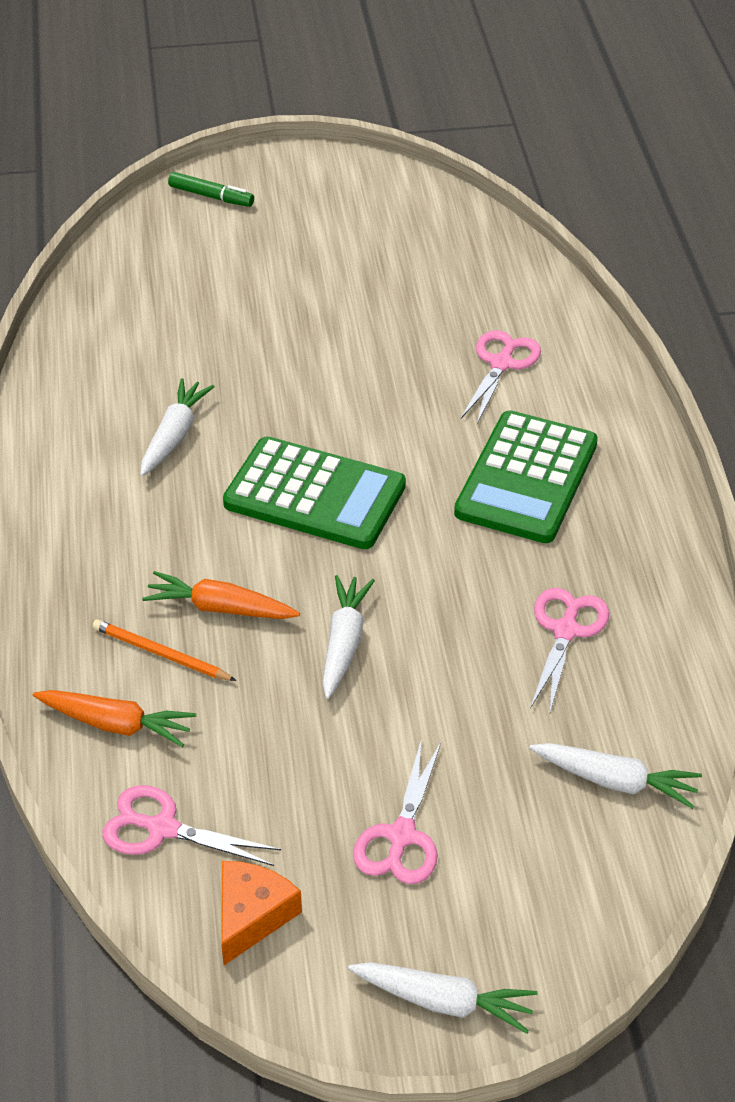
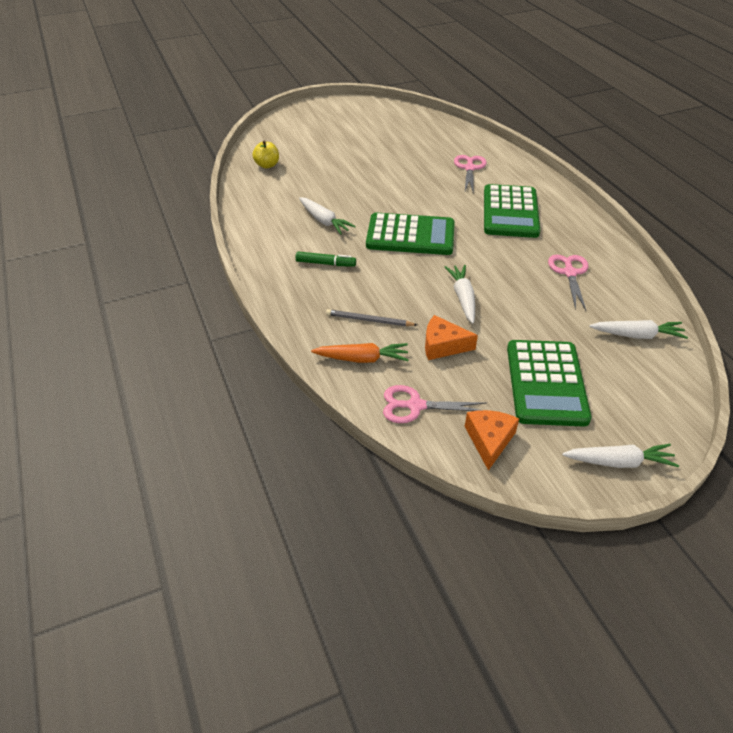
camera: 15 degrees left, 0 degrees up
(124, 291) = (267, 165): none -> yellow apple
(161, 654) = (369, 320): orange pencil -> grey pencil
(174, 435) = (324, 221): white carrot -> white carrot turned 135 degrees clockwise
(211, 196) = (291, 122): green marker -> green marker (325, 263)
(220, 608) = (389, 293): orange carrot -> none
(262, 728) = (443, 345): none -> orange cheese
(401, 836) = (546, 383): pink scissors -> green calculator

